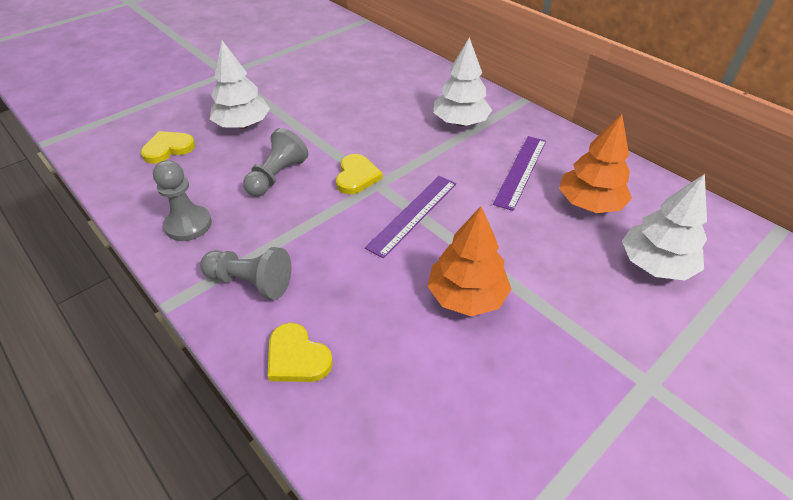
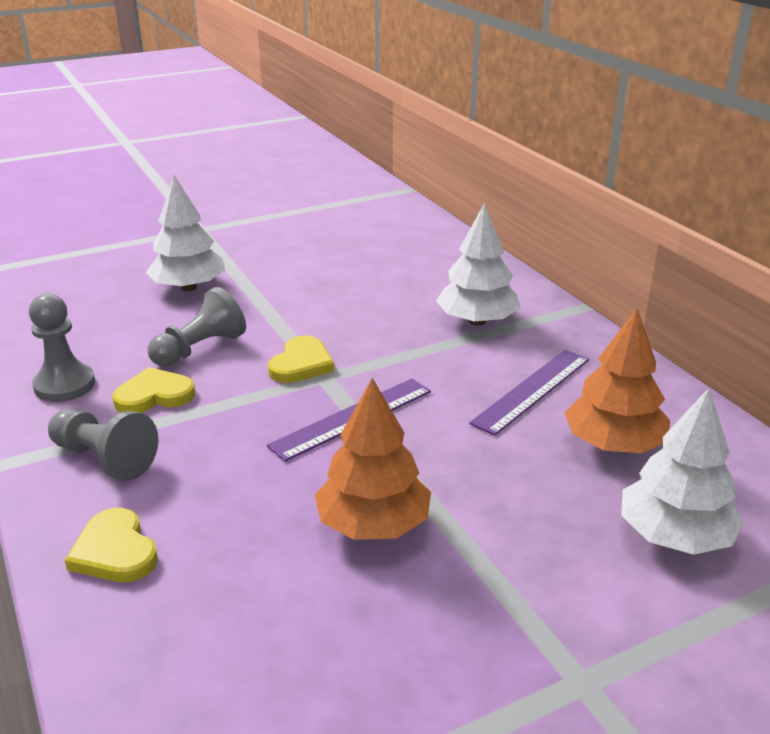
camera: 15 degrees right, 15 degrees down
(168, 149) = (85, 301): yellow heart -> yellow heart (154, 395)

